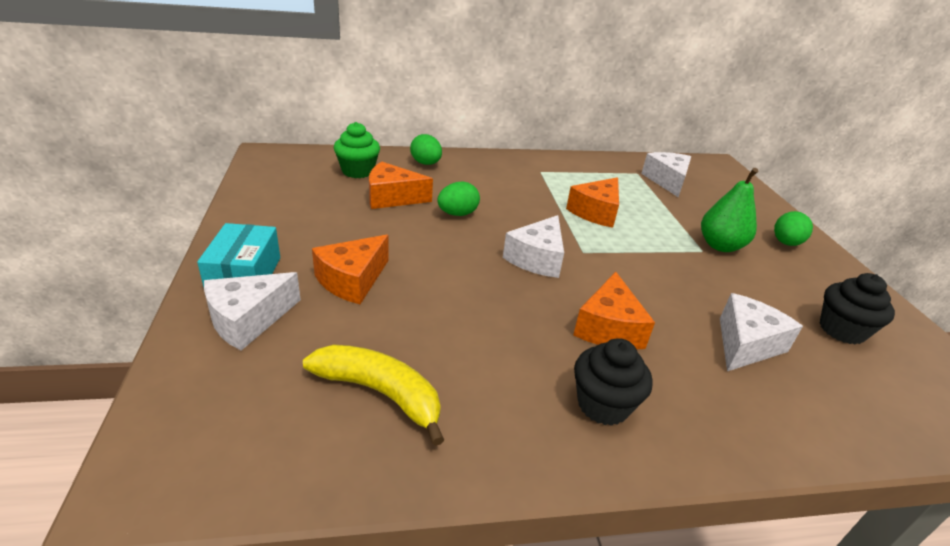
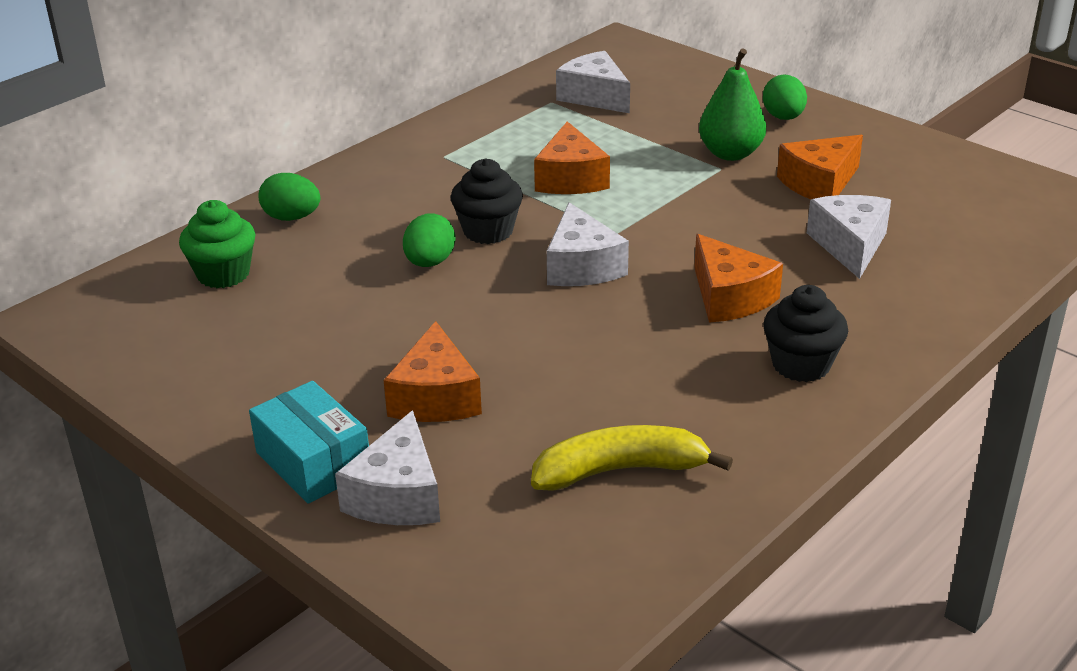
camera: 35 degrees left, 0 degrees up
(392, 197) = (324, 284): orange cheese -> orange cheese (819, 183)
(841, 330) = (906, 188): black cupcake -> black cupcake (488, 231)

